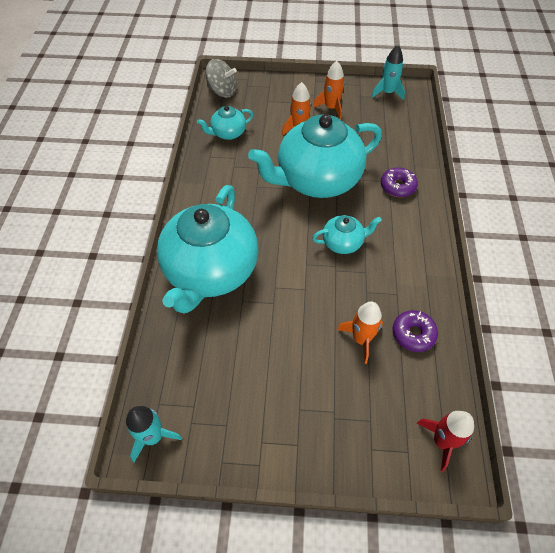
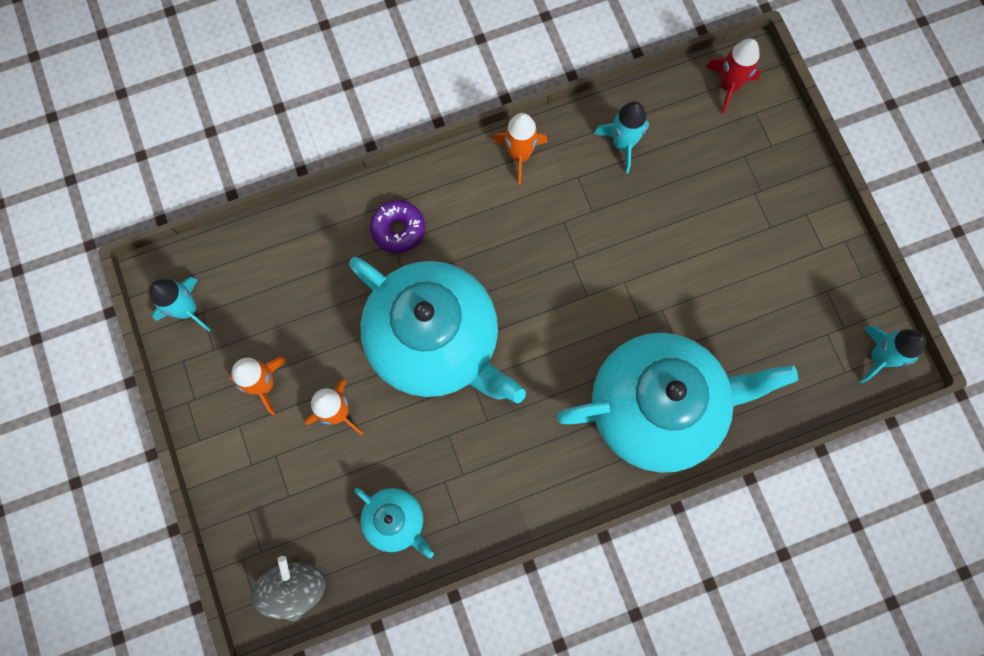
camera: 115 degrees left, 20 degrees up
(343, 243) = (531, 264): turquoise teapot -> none
(361, 339) = (658, 195): orange rocket -> orange rocket (519, 155)
(413, 334) = (622, 144): purple donut -> turquoise rocket

